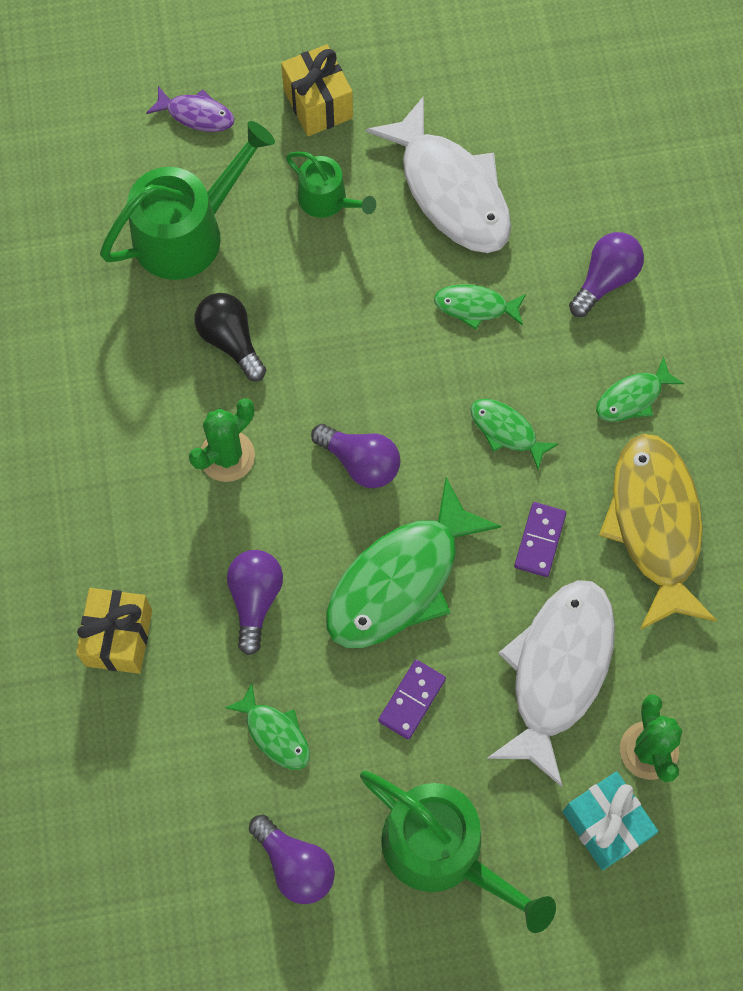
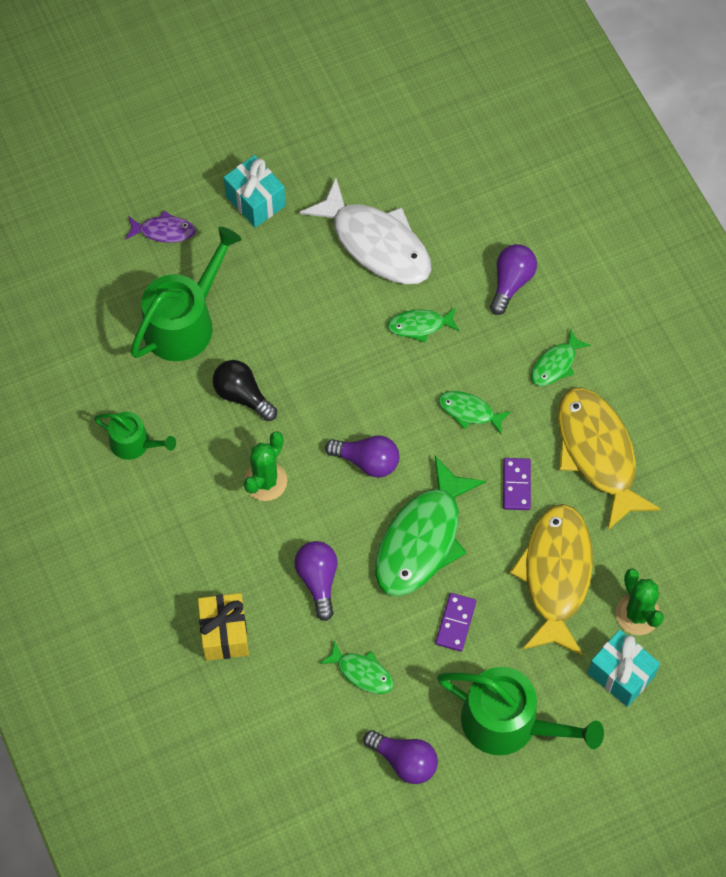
camera: 15 degrees left, 5 degrees down
(318, 104) = (255, 201): yellow gift -> turquoise gift
(327, 200) = (284, 272): green watering can -> green watering can (134, 443)
(557, 671) = (556, 575): white fish -> yellow fish

